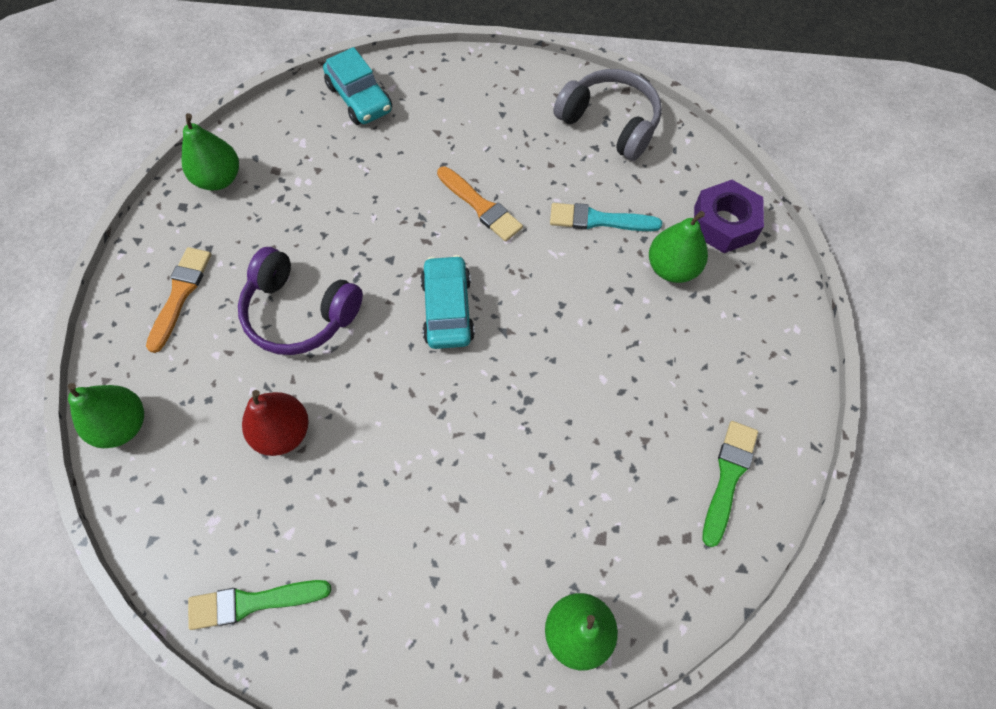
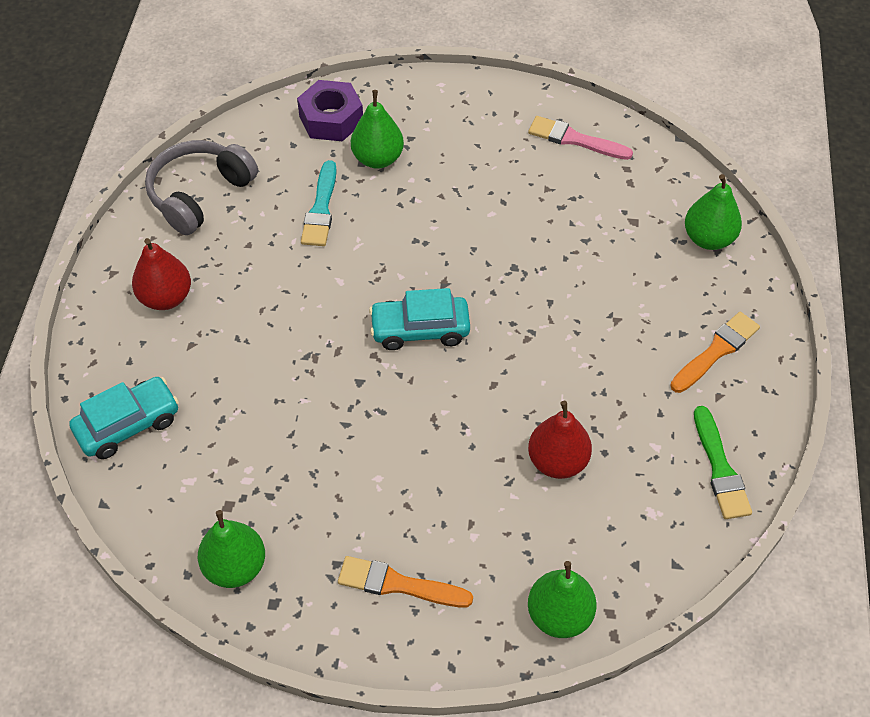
camera: 90 degrees left, 10 degrees down
(300, 312) = (423, 460): purple headphones -> none
(481, 206) = (297, 303): orange brush -> orange brush (716, 351)
(488, 110) = (166, 298): none -> red pear
(728, 477) = (575, 139): green brush -> pink brush

